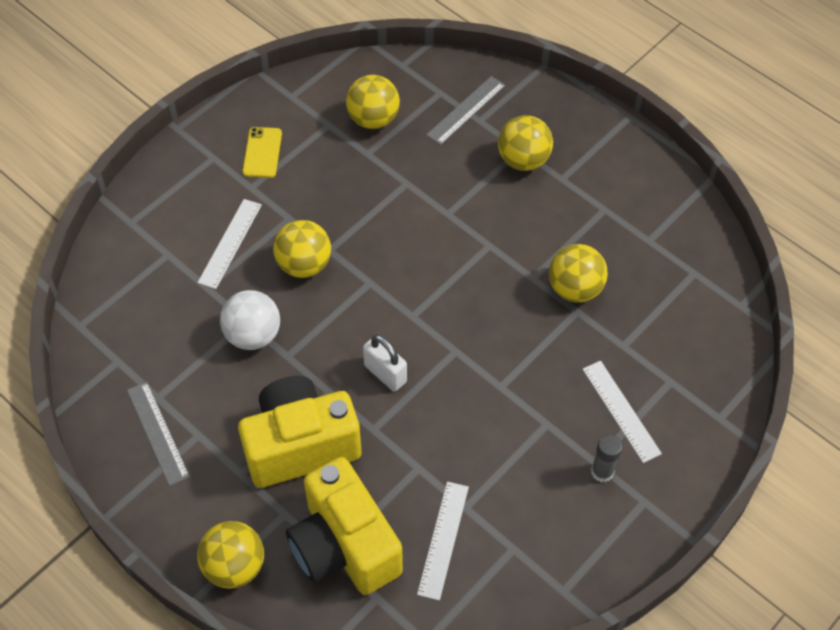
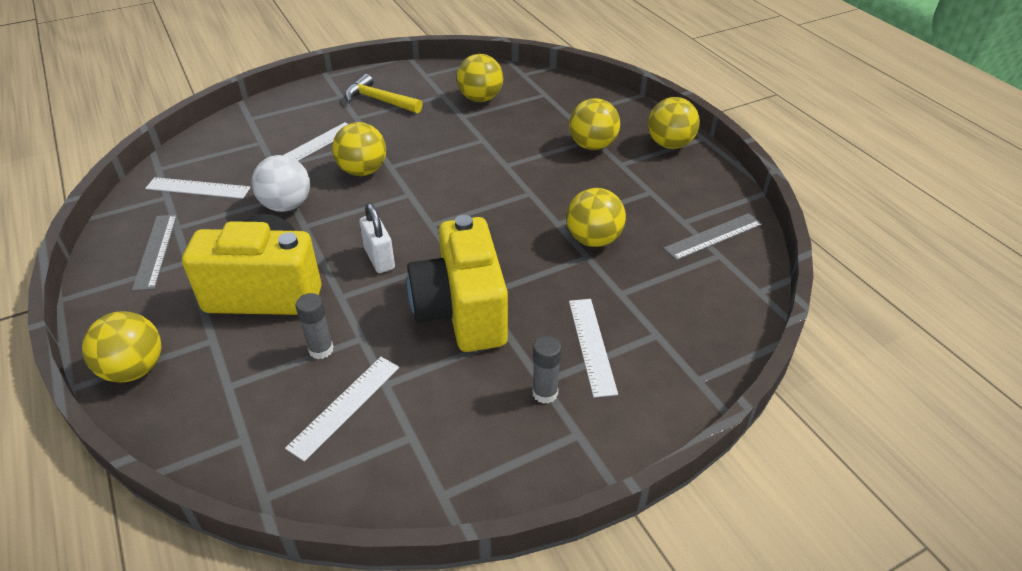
camera: 20 degrees right, 15 degrees down
(143, 339) = (198, 188): none -> white ruler
(262, 153) = (379, 100): yellow phone -> yellow hammer
(344, 546) = (245, 383): yellow camera -> yellow camera (462, 312)
(389, 491) = (321, 350): none -> grey glue stick
(466, 110) = (560, 108): grey ruler -> grey ruler (713, 236)
(599, 136) = (670, 144): none -> yellow ball

